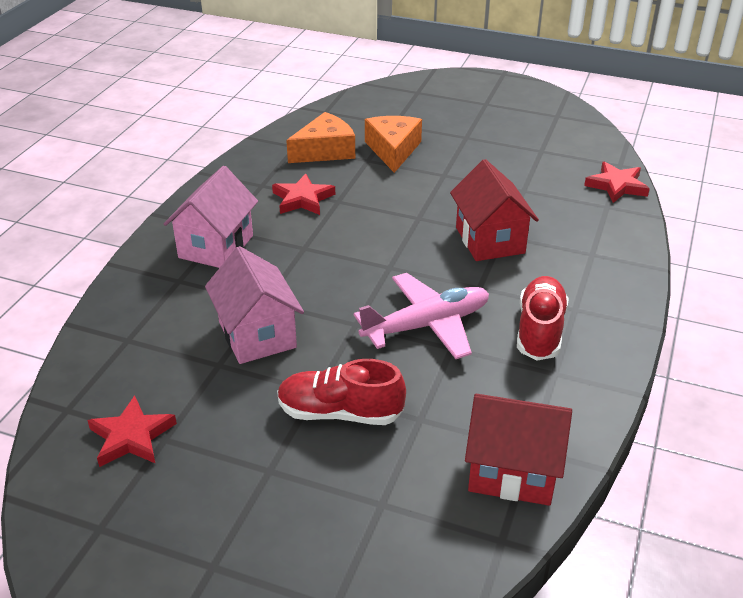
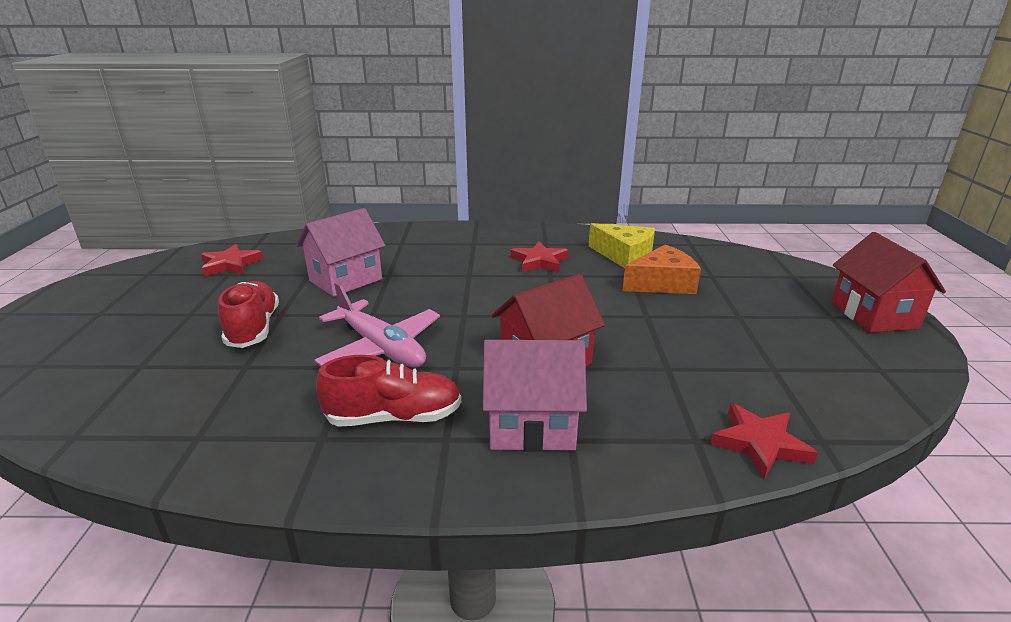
camera: 70 degrees right, 10 degrees down
(216, 247) = (449, 245): pink house -> pink house (532, 426)
(325, 151) = (624, 256): orange cheese -> yellow cheese
(512, 472) = (165, 430): red house -> red house (873, 315)

